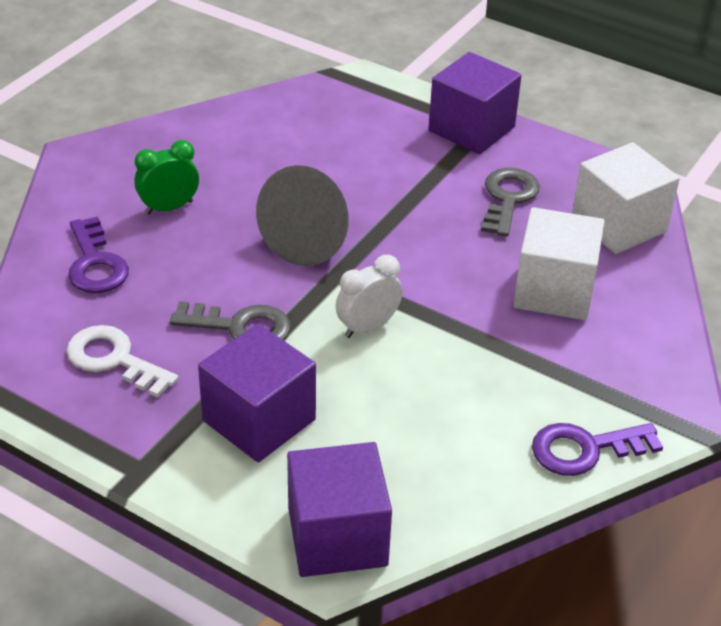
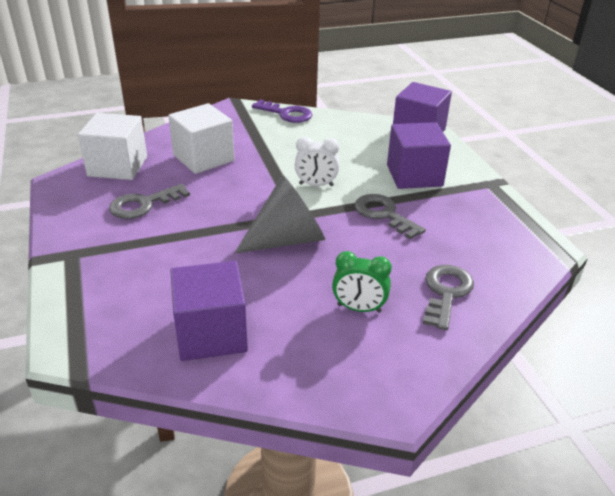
camera: 140 degrees left, 5 degrees down
(95, 264) = (446, 292): purple key -> grey key
(114, 359) = (472, 231): white key -> none
(471, 129) = (80, 255): purple cube -> purple cube (211, 333)

